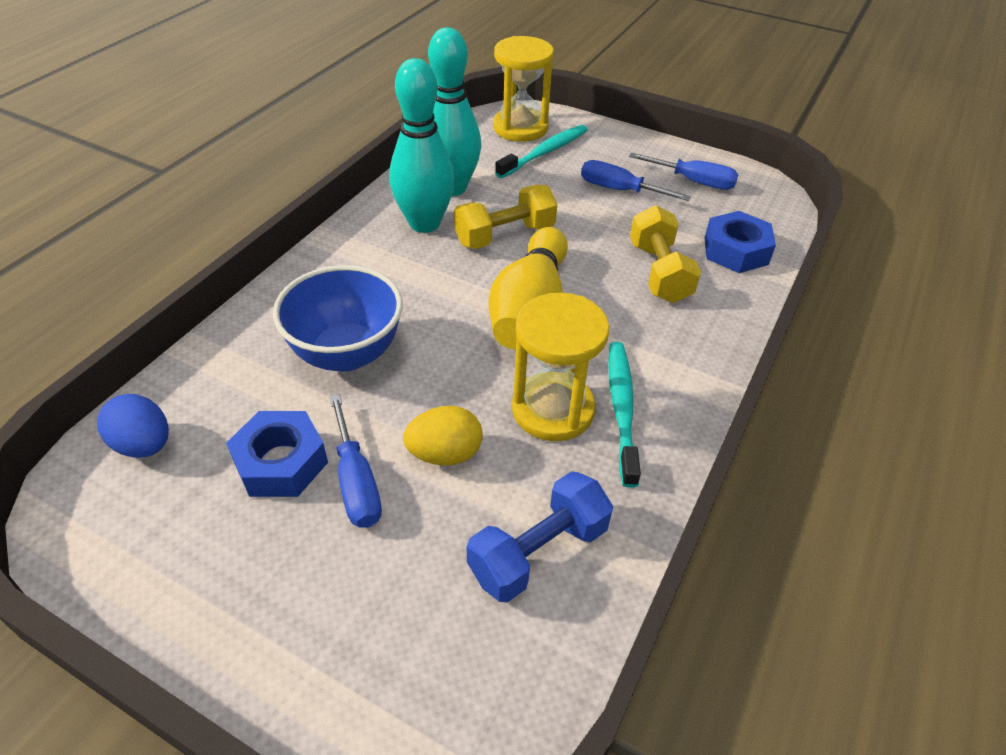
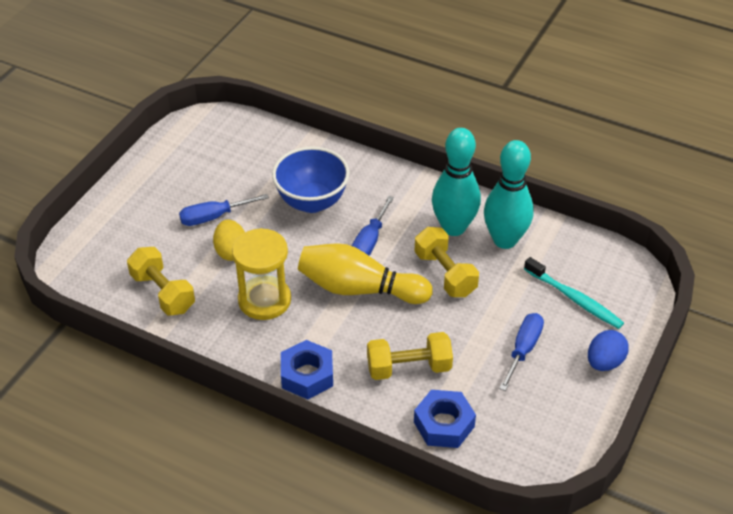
camera: 90 degrees right, 0 degrees up
(144, 445) = (242, 135): blue egg -> blue egg (604, 362)
(281, 462) = (228, 186): blue nut -> blue nut (307, 375)
(520, 128) = (614, 282): yellow hourglass -> none
(538, 552) = (163, 292): blue dumbbell -> yellow dumbbell
(621, 409) = (264, 335): turquoise toothbrush -> none
(693, 181) = (548, 407): blue screwdriver -> blue screwdriver (369, 241)

